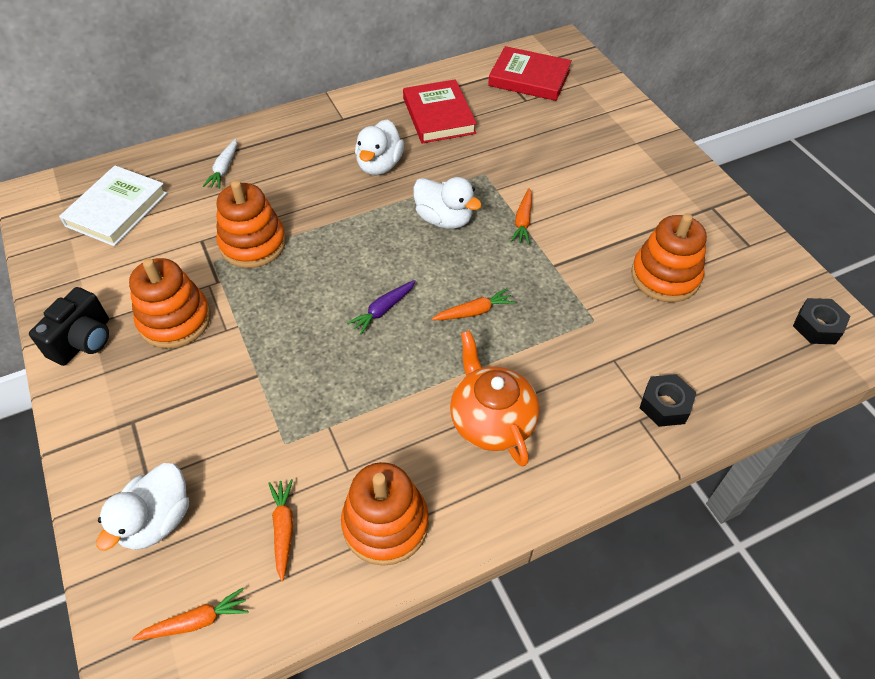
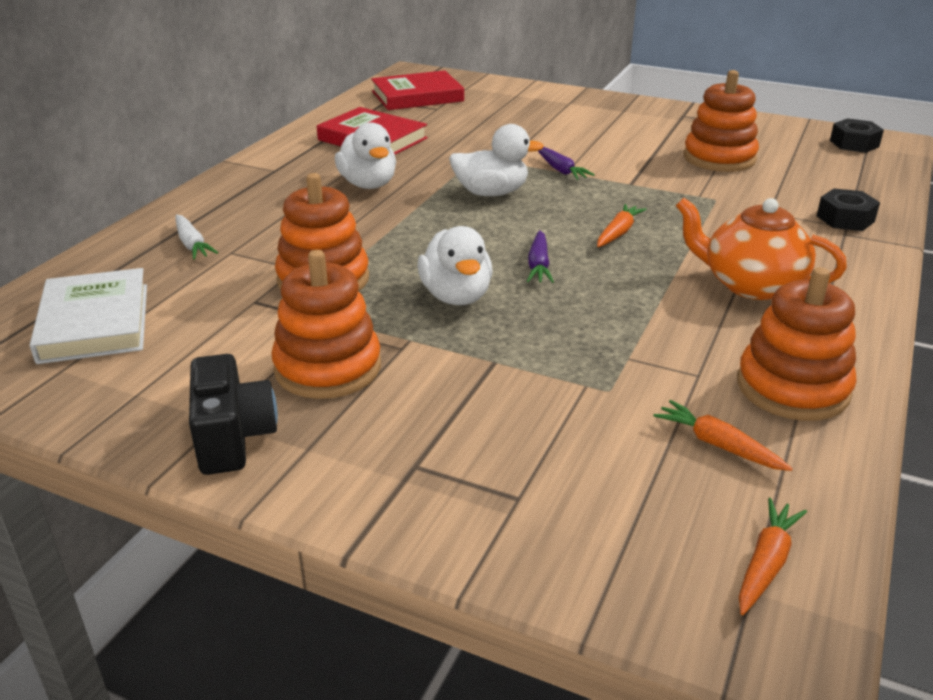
camera: 40 degrees left, 20 degrees down
(157, 520) = (585, 519): white duck -> white duck (456, 296)
(523, 221) = (560, 170): orange carrot -> purple carrot

